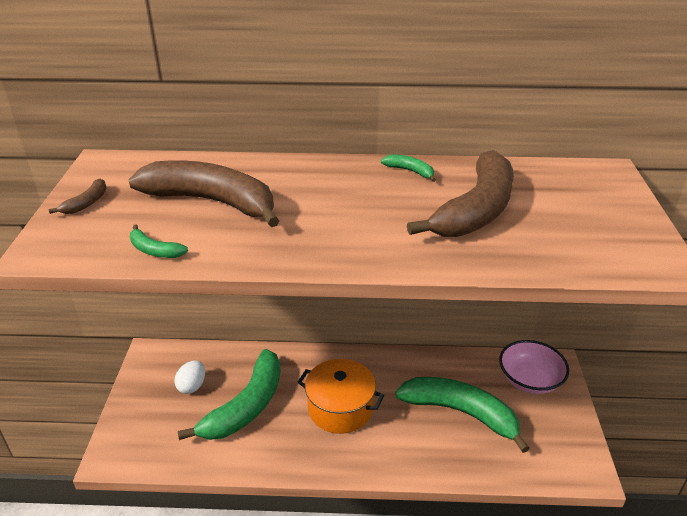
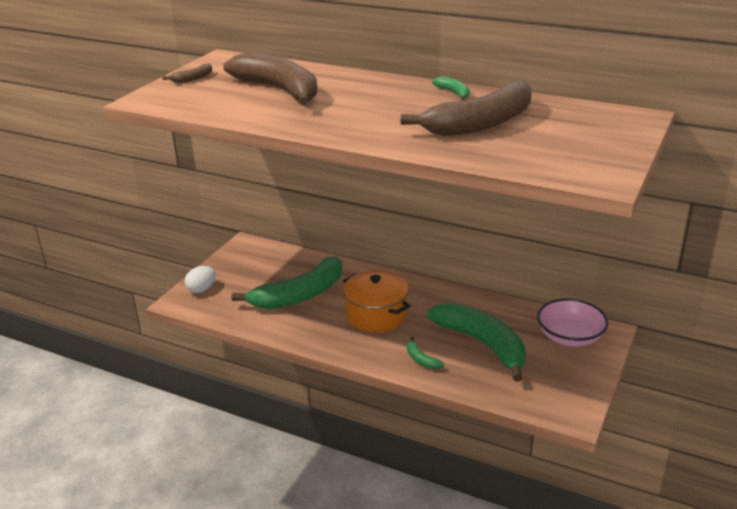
camera: 25 degrees right, 5 degrees down
(154, 250) = (215, 110): green banana -> green banana (421, 359)
(192, 386) = (265, 272): white egg -> white egg (202, 289)

